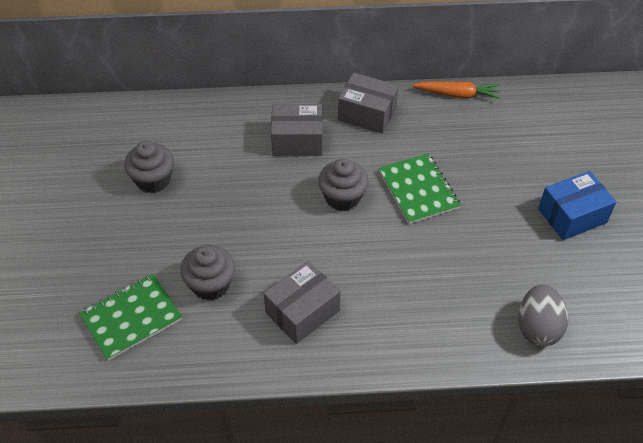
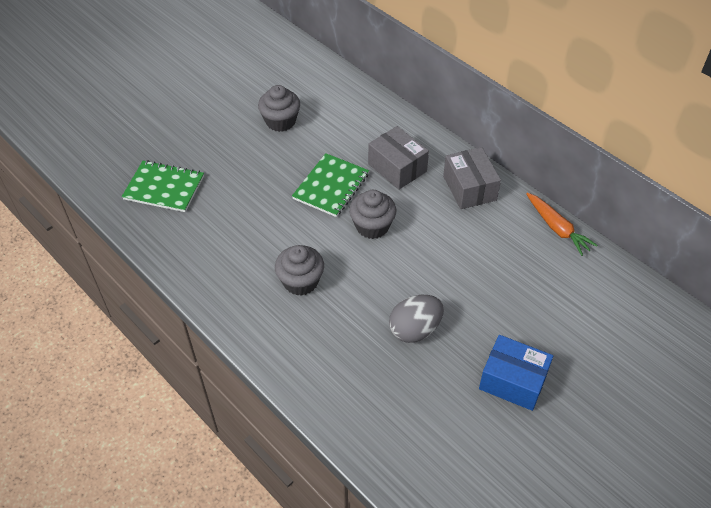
camera: 50 degrees right, 0 degrees up
(210, 284) = (225, 207): grey cupcake -> grey cupcake (300, 281)
(302, 311) = (250, 269): grey box -> none
(418, 190) = (428, 265): green notebook -> green notebook (331, 186)
(537, 327) = (371, 421): grey egg -> grey egg (415, 329)

